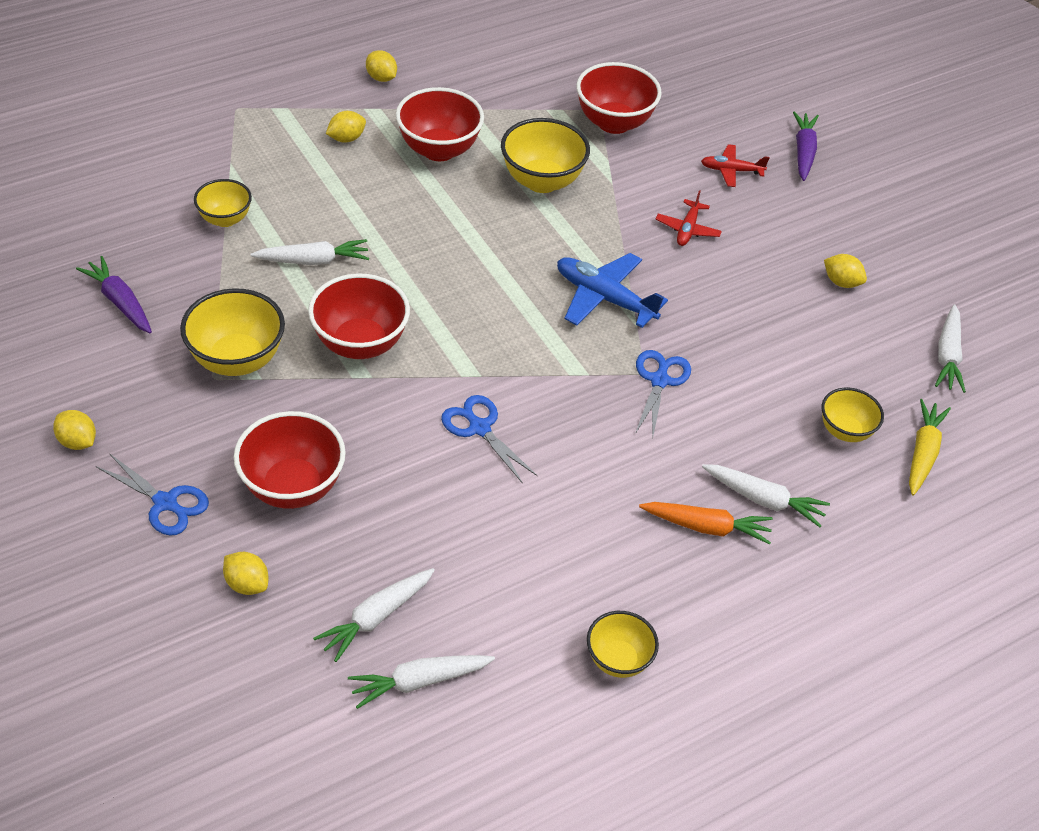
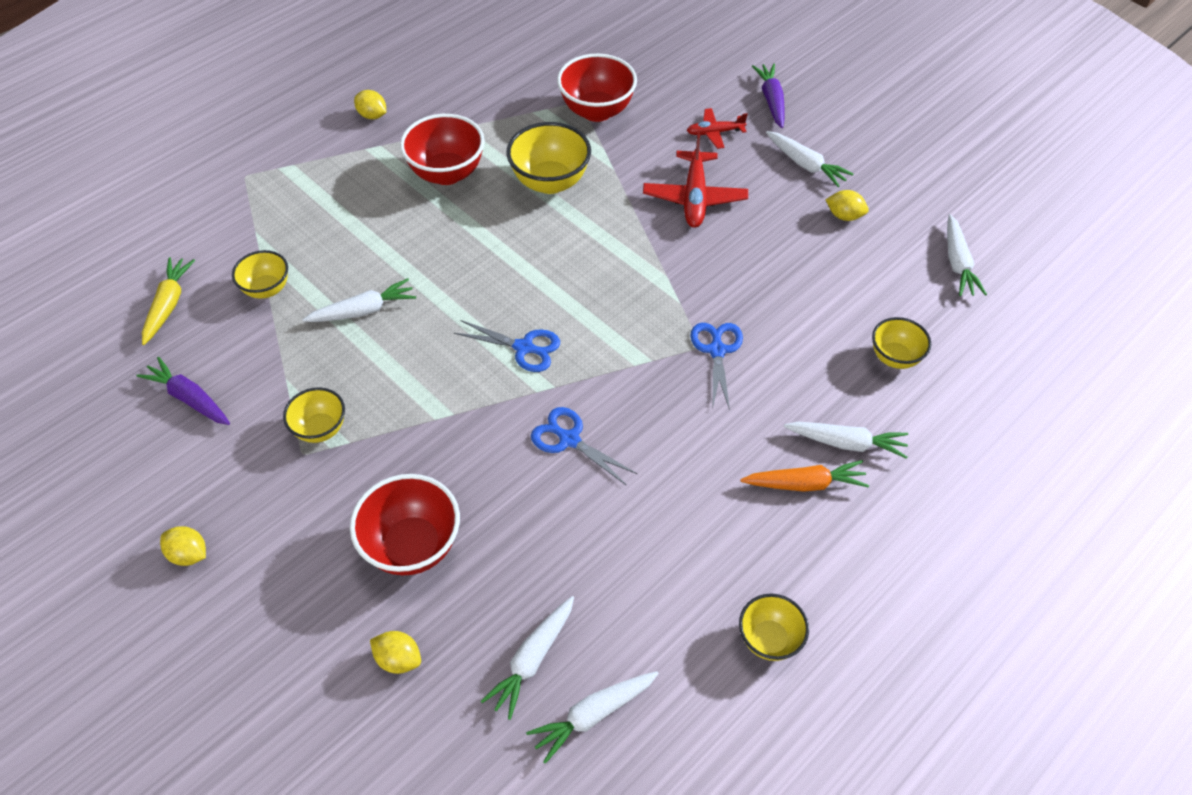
camera: 10 degrees left, 5 degrees up
(165, 503) = (294, 596): blue scissors -> blue scissors (524, 348)
(237, 360) = (320, 429): yellow bowl -> yellow bowl, size x0.61
(346, 138) = (358, 182): yellow lemon -> none
(360, 344) = (432, 383): red bowl -> none
(604, 298) = (642, 282): blue plane -> none
(687, 229) = (694, 198): red plane -> red plane, size x1.69
(817, 223) = (805, 165): none -> white carrot
(922, 453) = (968, 361): yellow carrot -> yellow carrot (168, 305)

